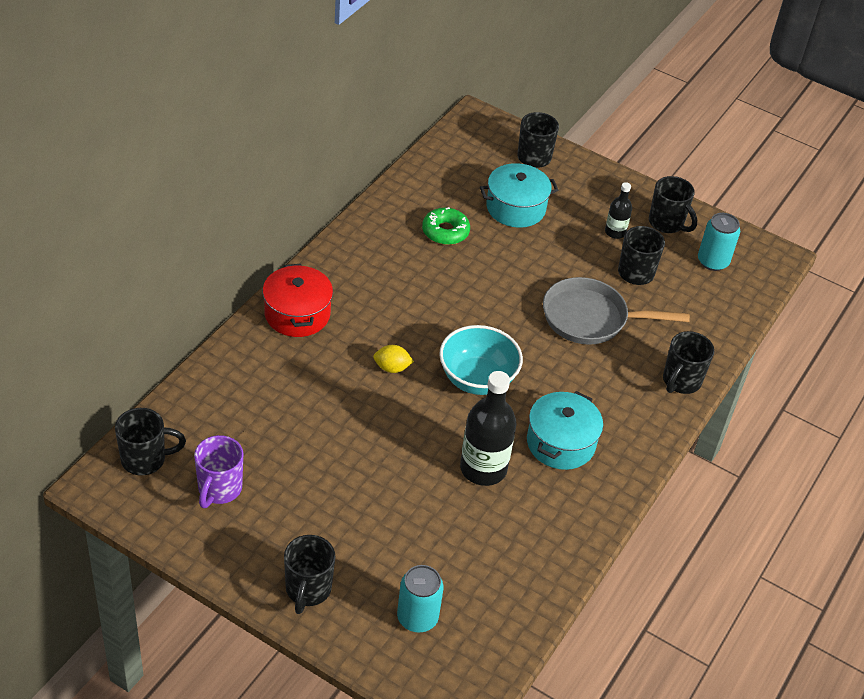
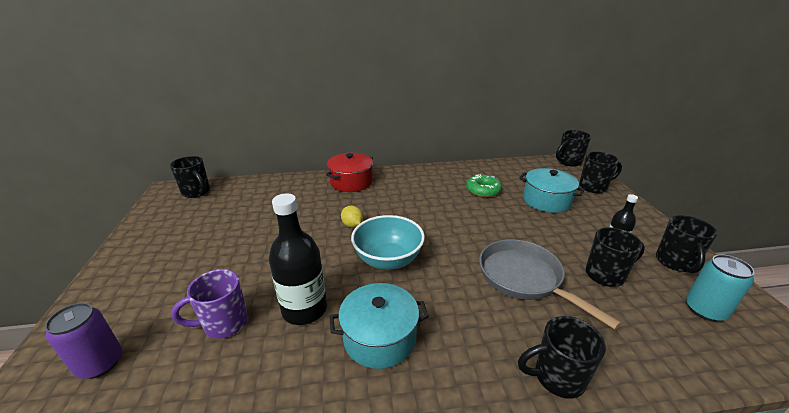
camera: 55 degrees right, 15 degrees down
(219, 489) = (190, 219): purple mug -> purple mug (224, 323)
(308, 590) = (112, 290): black mug -> black mug (568, 162)
(417, 617) = (100, 363): turquoise can -> purple can

